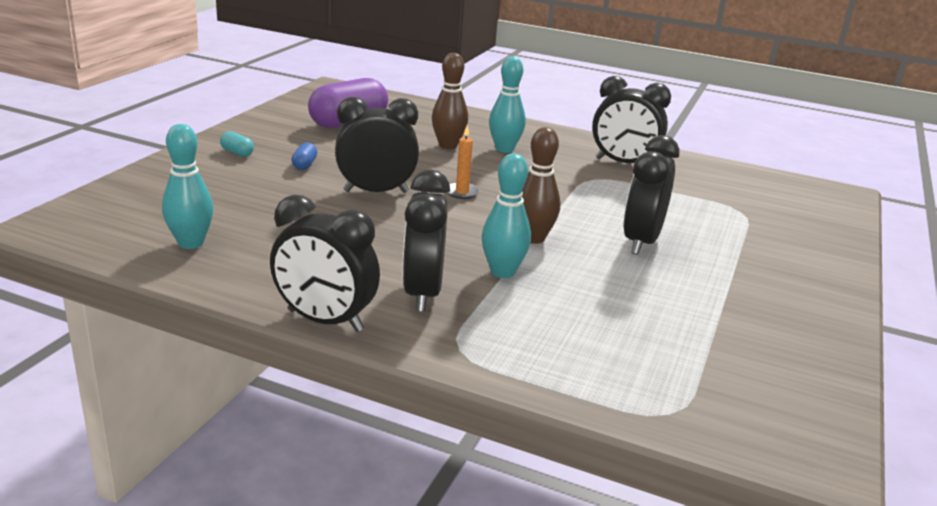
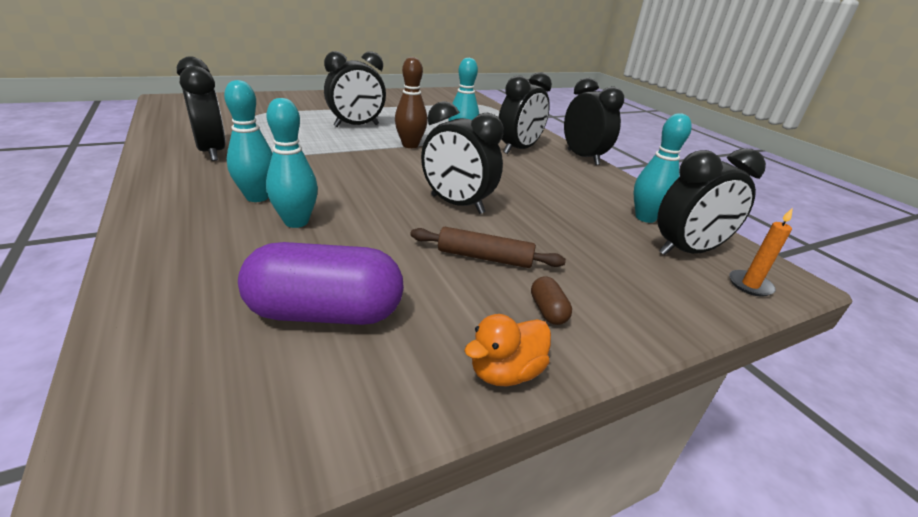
camera: 140 degrees left, 5 degrees up
(141, 221) = (687, 251): none -> black clock
(237, 153) = (548, 311): turquoise capsule -> brown capsule
(240, 129) = (505, 372): none -> orange duck
(304, 165) = (485, 257): blue capsule -> brown rolling pin
(448, 146) = (296, 222): brown bowling pin -> turquoise bowling pin
(462, 192) = (391, 180): orange candle -> orange candle (750, 285)

